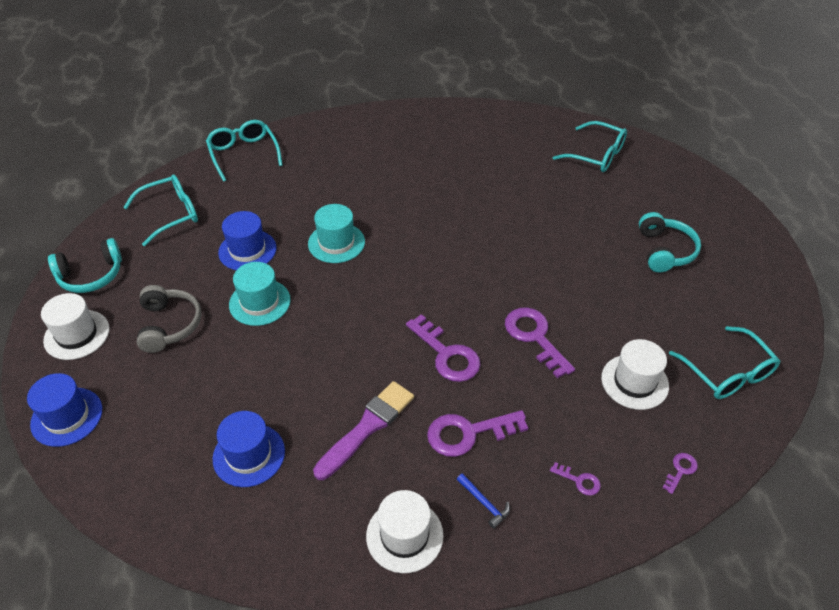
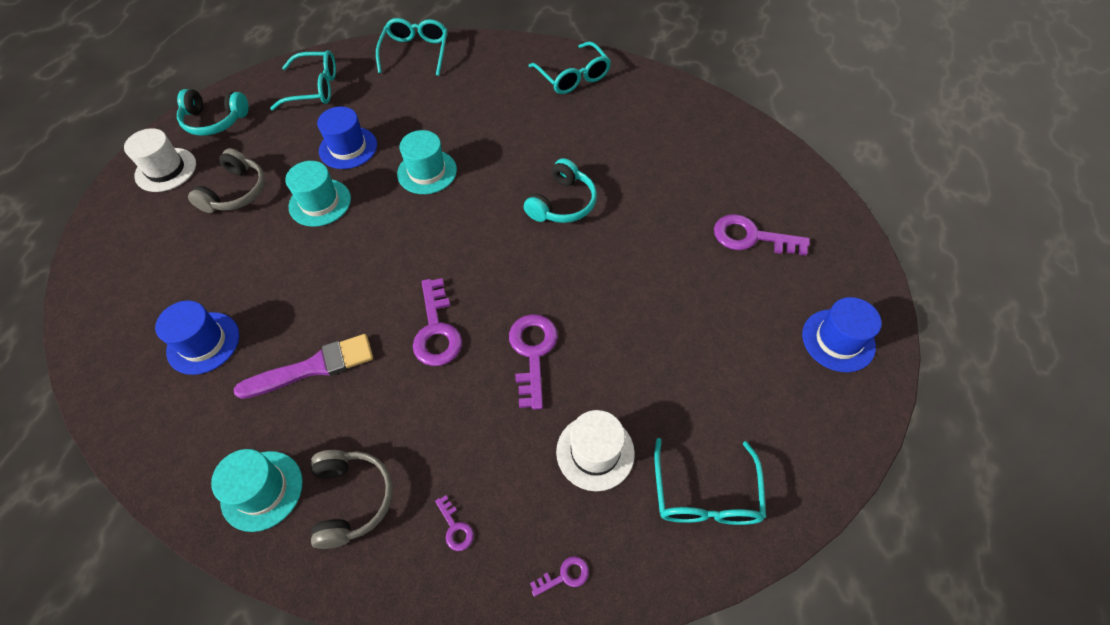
camera: 30 degrees right, 10 degrees up
(67, 417) = (106, 239): blue hat -> blue hat (838, 340)
(404, 535) = (262, 490): white hat -> turquoise hat
(468, 433) = (393, 420): purple key -> purple key (751, 237)
(484, 503) = (352, 499): blue hammer -> grey headphones
(596, 155) = (757, 179): turquoise glasses -> turquoise glasses (573, 77)
(664, 251) = (747, 320): turquoise headphones -> turquoise headphones (562, 203)

